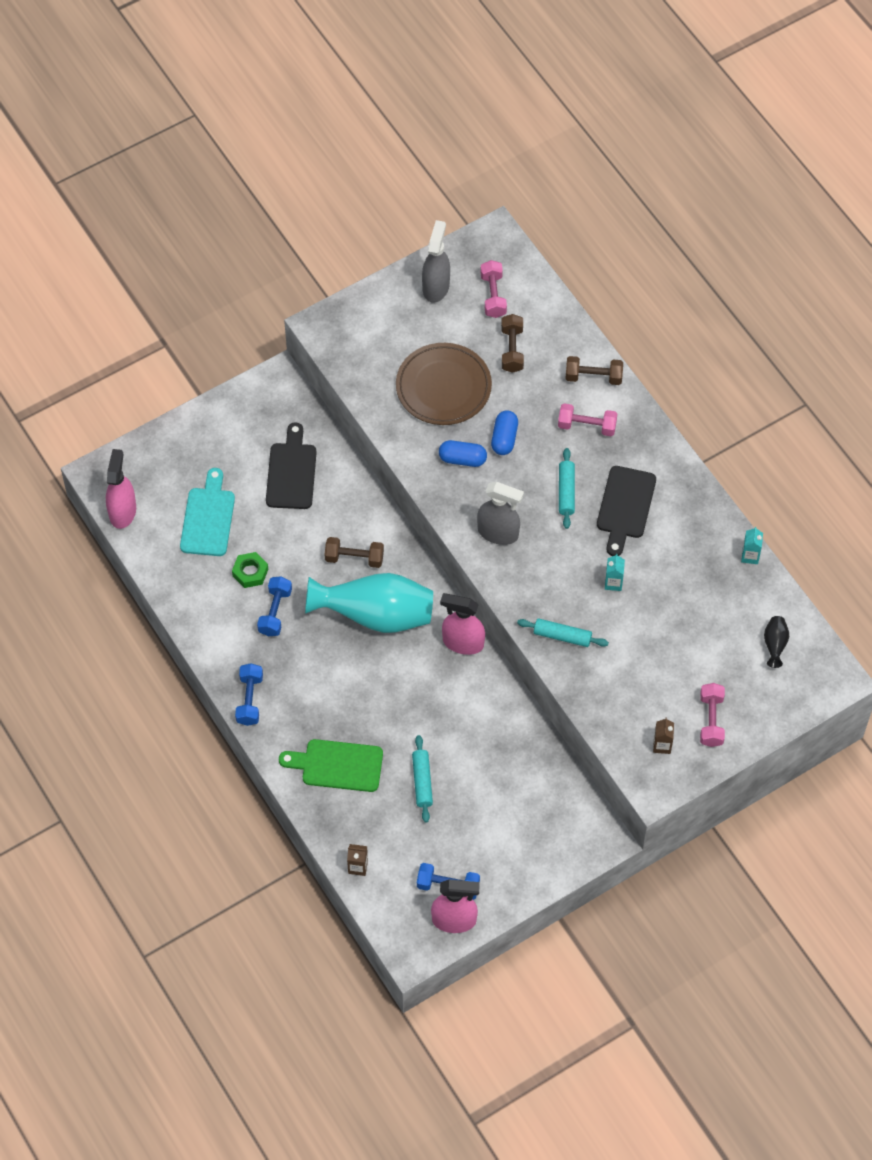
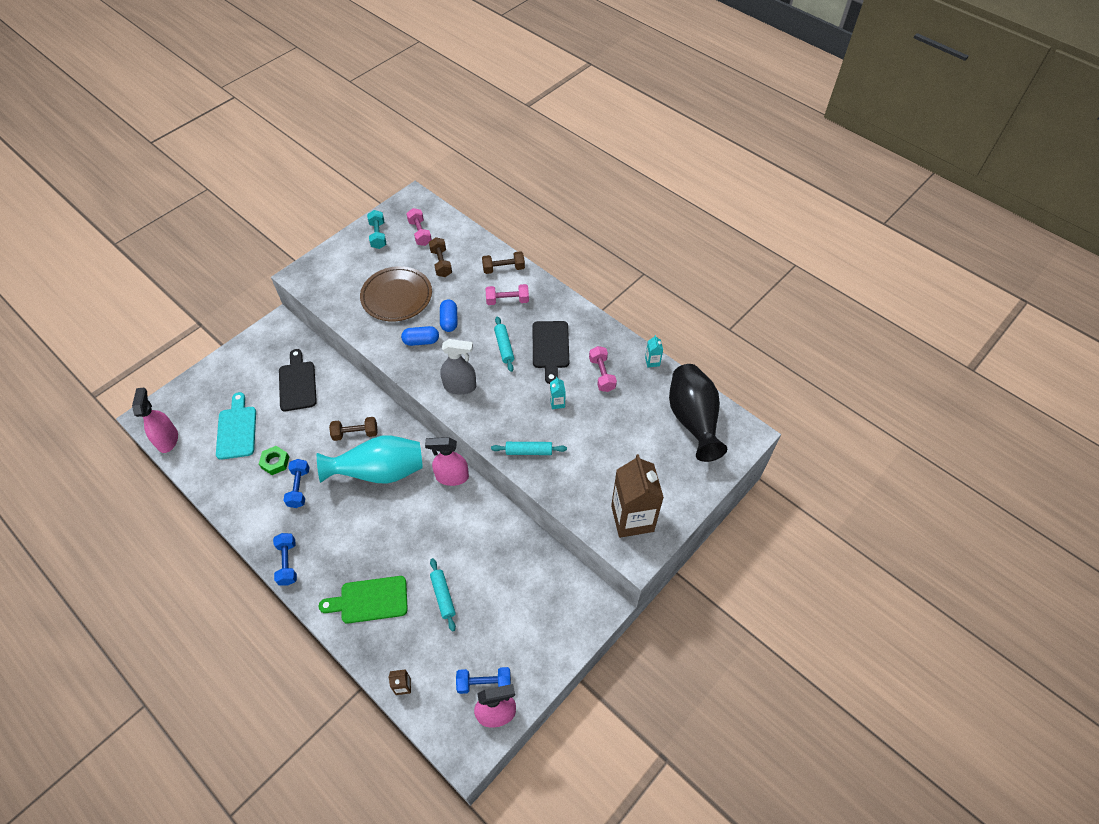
camera: 15 degrees left, 5 degrees down
(436, 287) = (378, 235): grey spray bottle -> turquoise dumbbell
(662, 745) = (632, 518): brown carton -> brown carton, size x2.48
(711, 720) = (664, 489): pink dumbbell -> pink dumbbell (602, 374)
(774, 645) = (692, 420): black vase -> black vase, size x2.44

